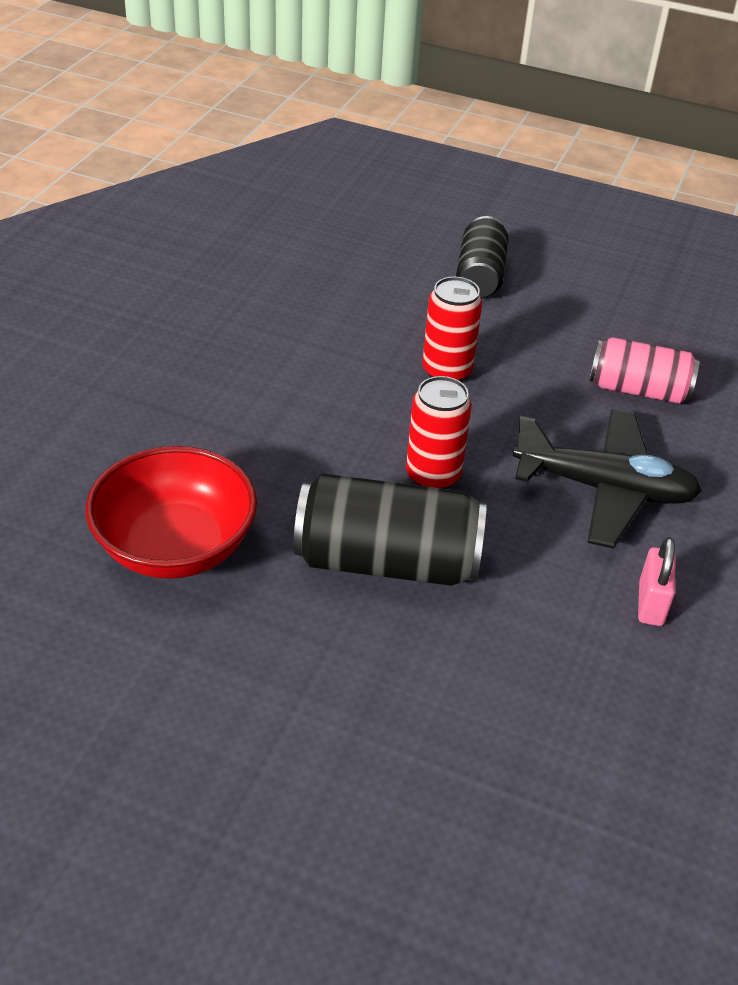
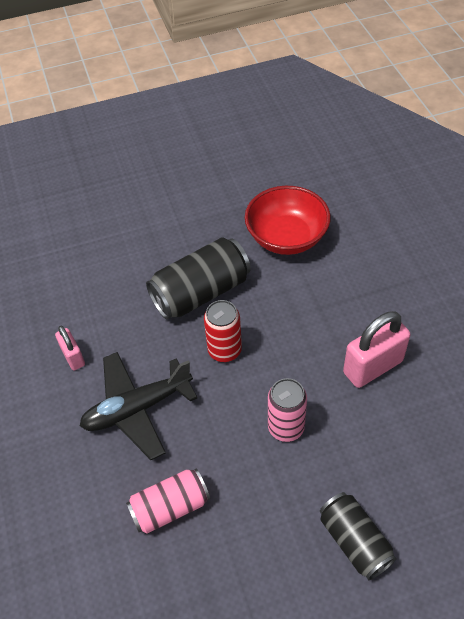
camera: 145 degrees right, 10 degrees up
(287, 356) = (373, 367): none -> pink padlock
(446, 371) = (286, 427): red can -> pink can

